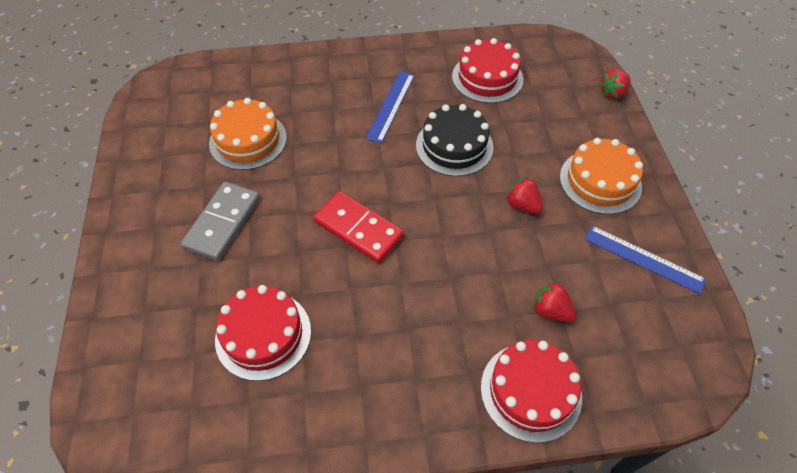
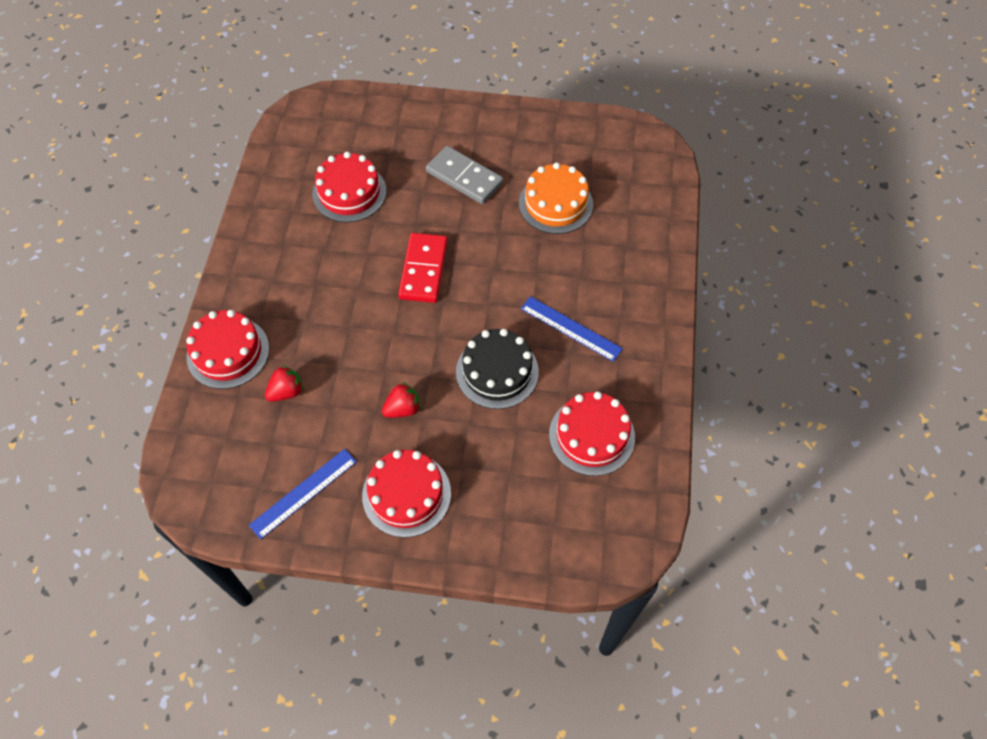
camera: 105 degrees right, 5 degrees up
(358, 229) = (423, 270): red domino -> red domino turned 45 degrees counterclockwise
(600, 181) = (406, 494): orange cake -> red cake
(612, 92) = (532, 569): red strawberry -> none

